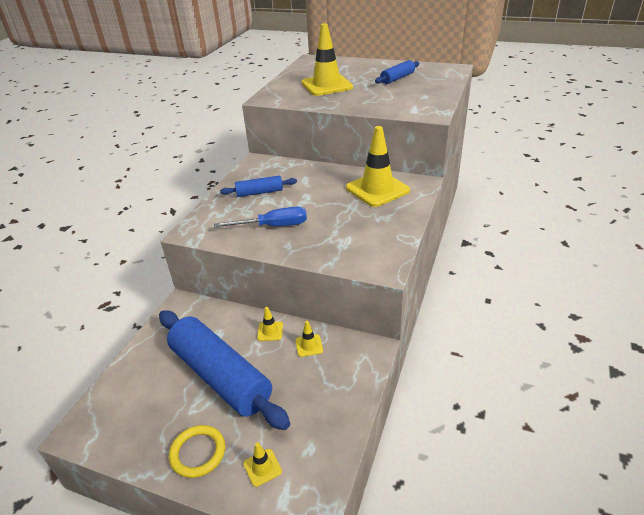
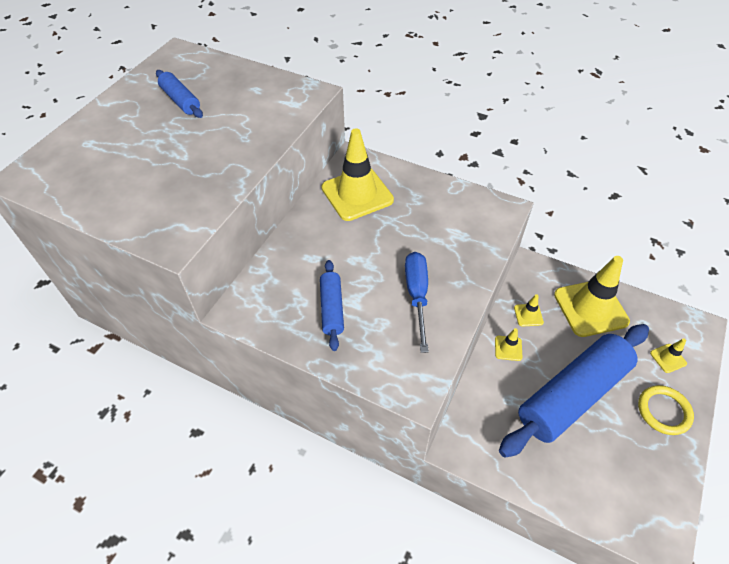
camera: 85 degrees left, 15 degrees up
(326, 85) = (161, 169): yellow traffic cone -> yellow traffic cone (590, 308)

